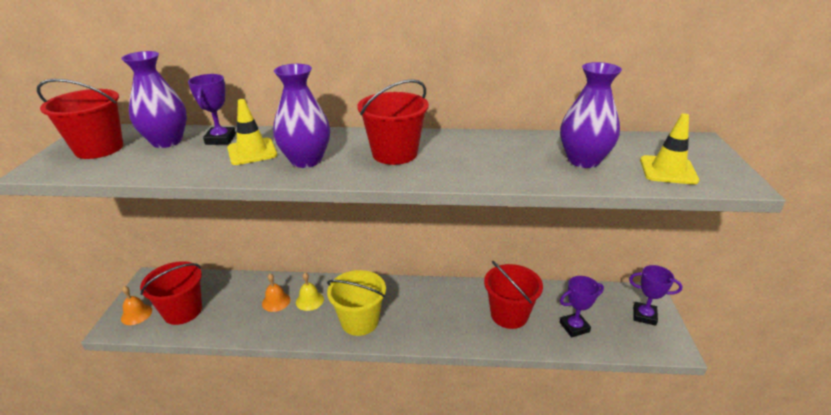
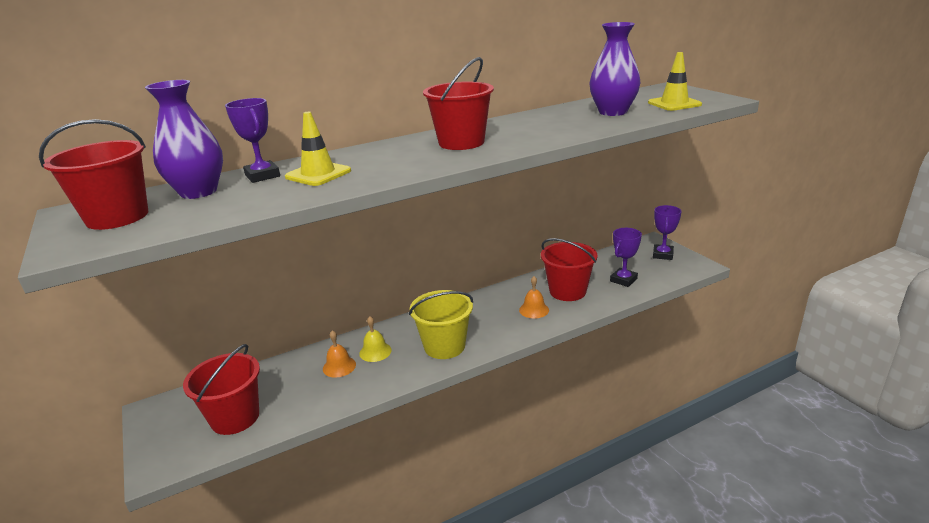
camera: 30 degrees left, 5 degrees down
(136, 314) = (174, 445): orange bell -> orange bell (534, 310)
(306, 160) = (387, 165): purple vase -> none
(644, 316) = (662, 255): purple trophy -> purple trophy turned 60 degrees counterclockwise

